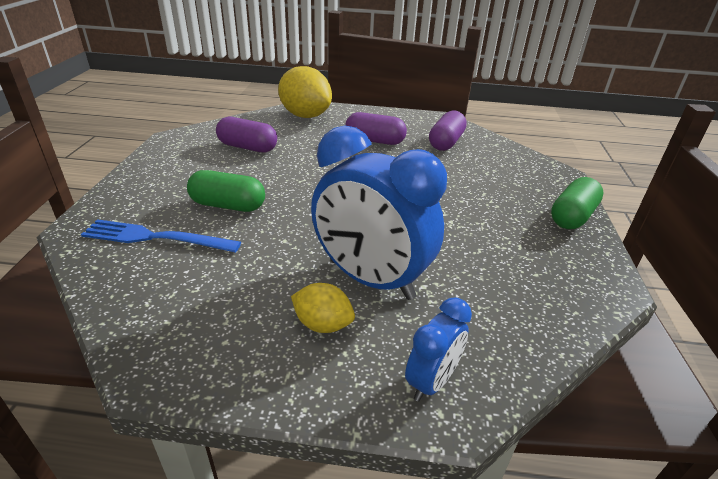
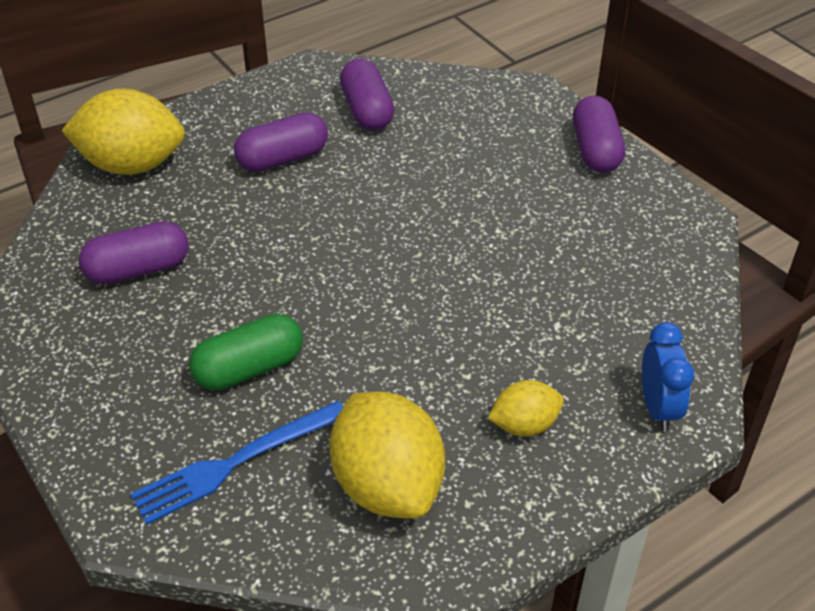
camera: 40 degrees left, 10 degrees up
(201, 298) = (387, 484): none -> yellow lemon
(370, 279) = (507, 351): blue clock -> none
(572, 216) = (595, 150): green capsule -> purple capsule

